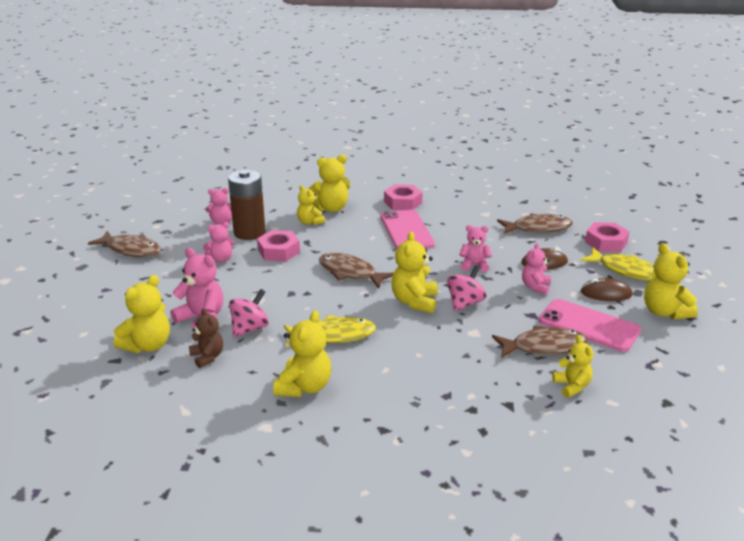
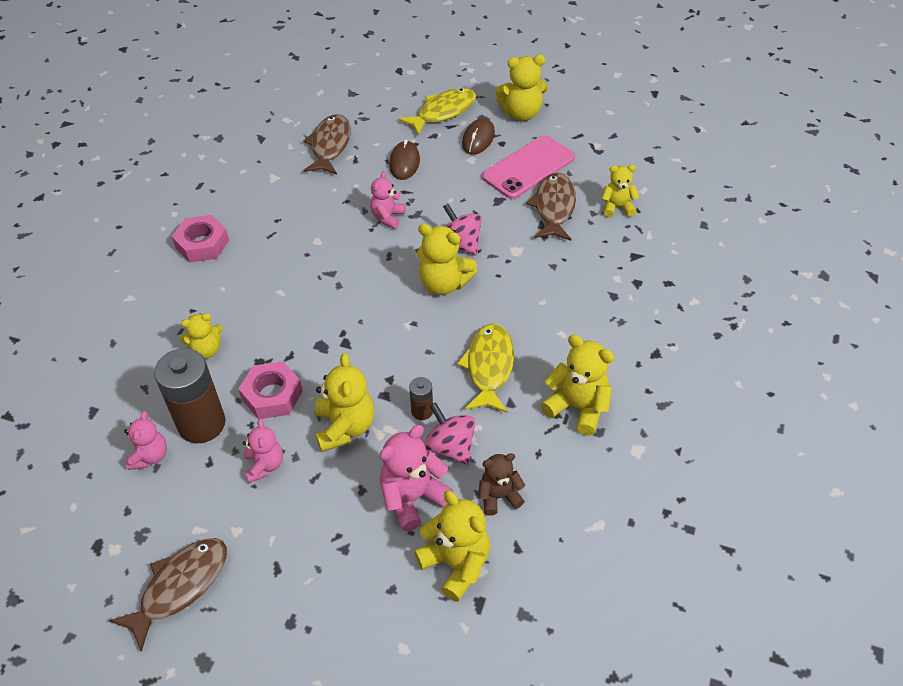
camera: 75 degrees left, 20 degrees up
(280, 311) = (422, 411): none -> brown battery
(331, 208) = (178, 320): yellow teddy bear -> yellow teddy bear (345, 427)
(350, 272) = (359, 329): brown fish -> none
(406, 231) = (280, 256): pink phone -> none
(535, 287) = (449, 183): pink teddy bear -> none
(606, 242) = (383, 107): pink nut -> none

